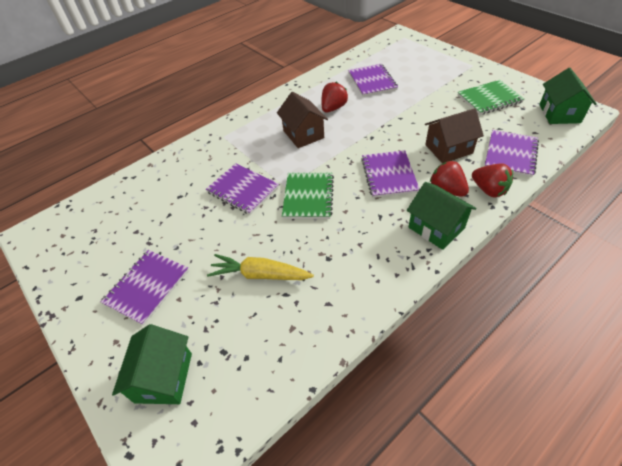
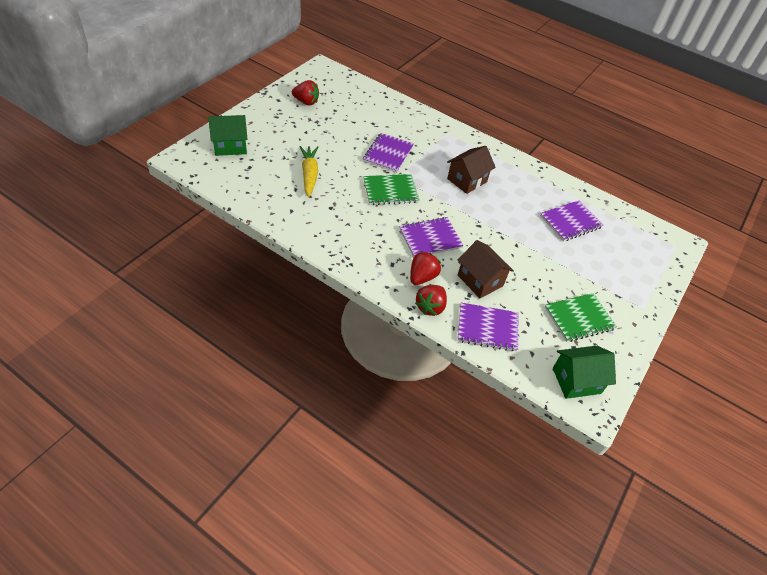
camera: 65 degrees right, 0 degrees up
(147, 287) = (290, 125): purple notebook -> none
(333, 108) = (513, 196): red strawberry -> red strawberry (306, 102)
(436, 228) = (375, 269): green house -> none
(489, 99) = (579, 318): green notebook -> green notebook turned 75 degrees counterclockwise

